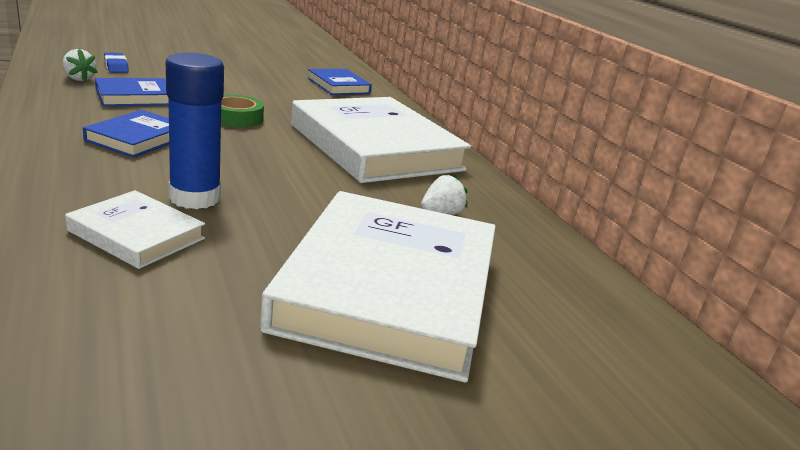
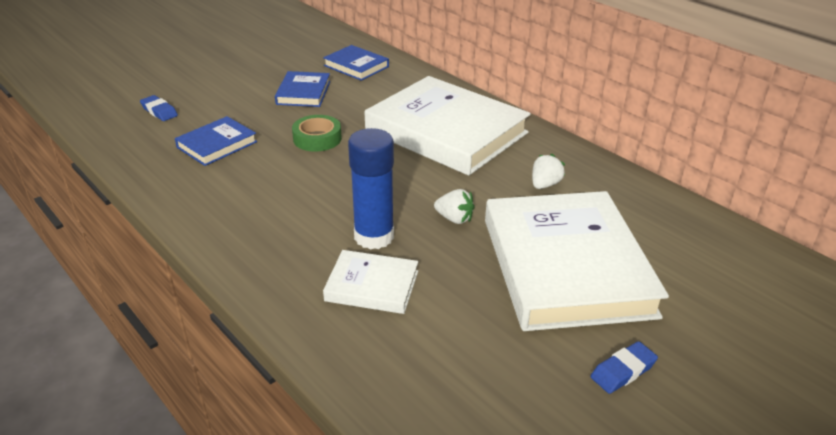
camera: 15 degrees left, 10 degrees up
(79, 79) = (148, 139): white strawberry -> white strawberry (454, 219)
(137, 138) = (271, 192): blue book -> blue book (303, 93)
(350, 423) = (623, 371): none -> blue eraser

